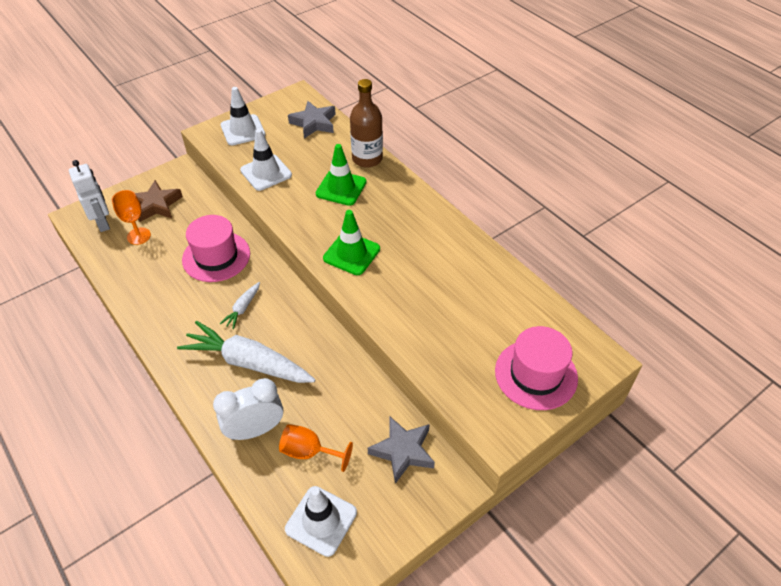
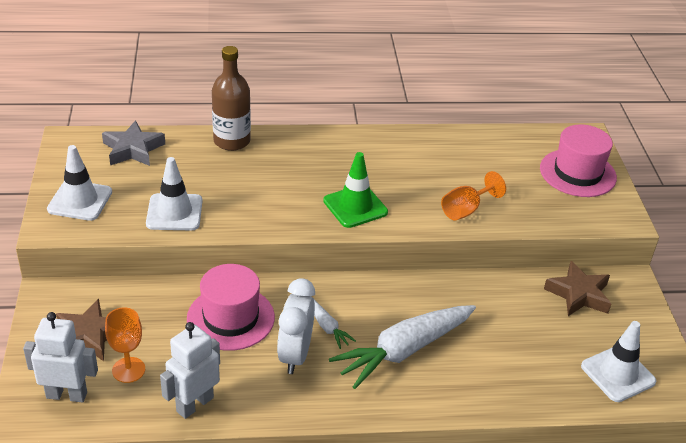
camera: 60 degrees left, 10 degrees down
(128, 280) = (194, 404): none -> white robot
(255, 430) = (491, 378): white clock -> white clock (295, 355)
(309, 452) = (541, 352): orange goblet -> orange goblet (466, 210)
(341, 188) = (256, 174): green traffic cone -> none
(403, 451) = (579, 294): grey star -> brown star

